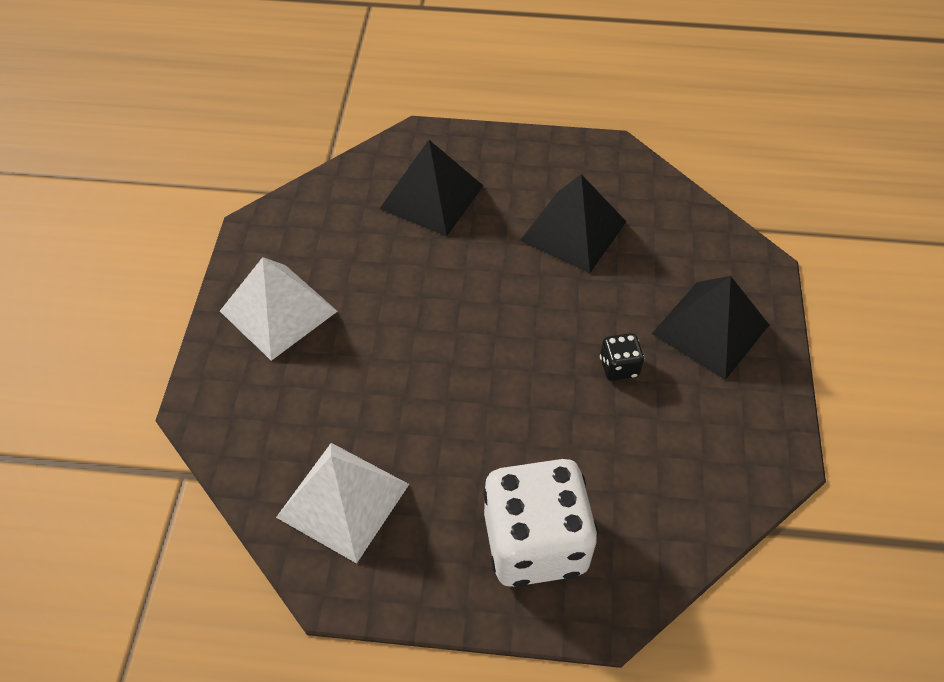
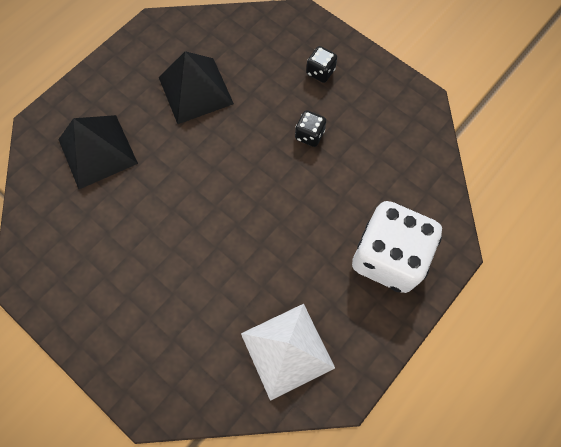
camera: 55 degrees left, 15 degrees up
(278, 311) = (110, 307): white pyramid -> none
(710, 329) = (320, 72): black pyramid -> black dice

